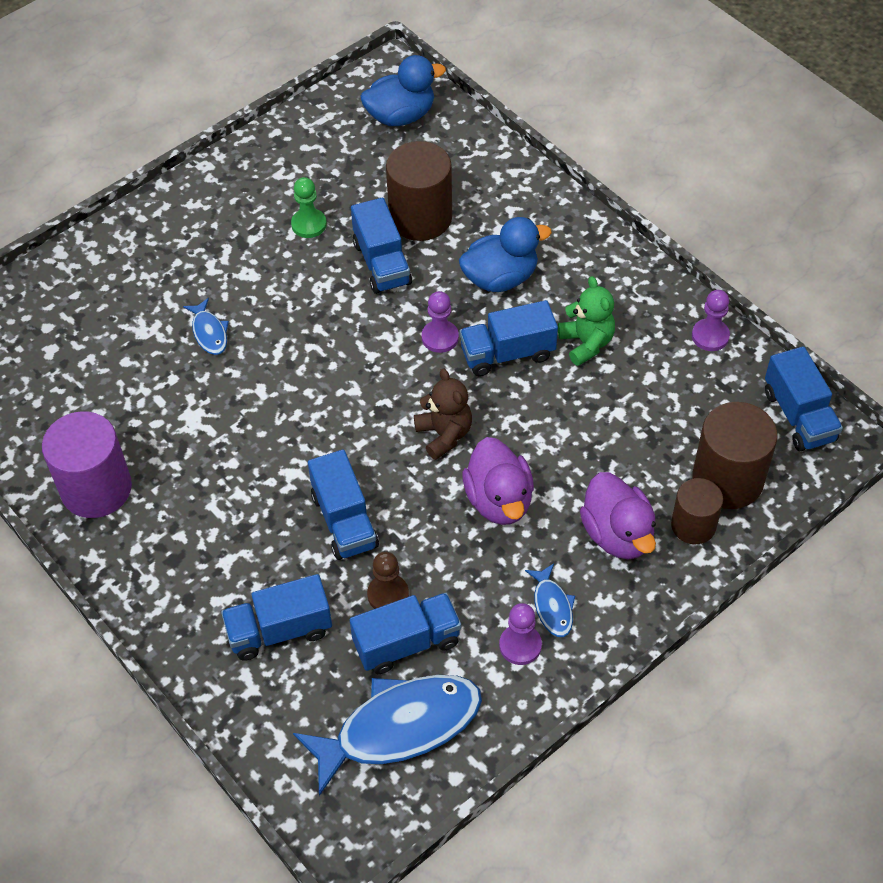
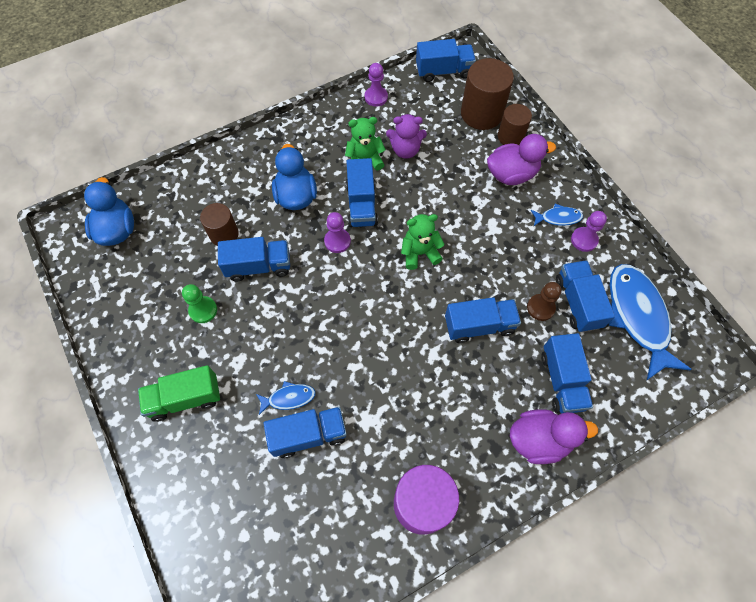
camera: 80 degrees left, 10 degrees up
(166, 361) = (308, 435): none -> blue truck
(194, 237) = (185, 398): none -> green truck
(420, 218) = (224, 234): brown cylinder -> brown cylinder, size x0.62
(444, 434) = (420, 253): brown teddy bear -> green teddy bear
(499, 500) = (477, 231): purple duck -> purple duck (539, 440)
(620, 389) = (405, 150): none -> purple teddy bear

